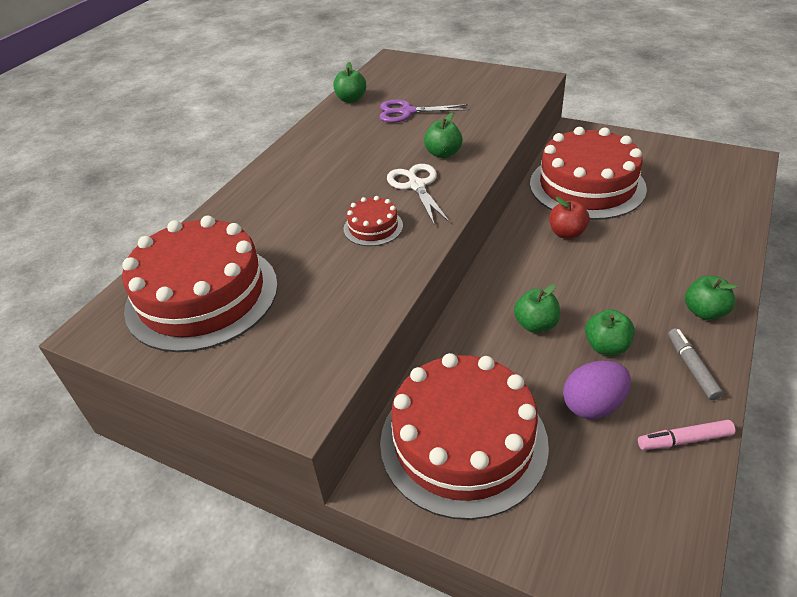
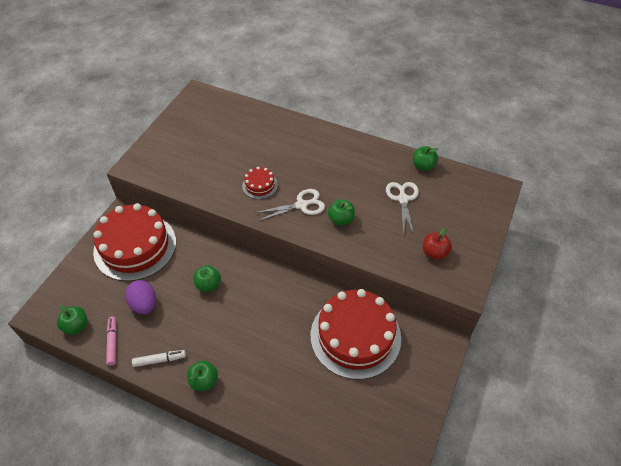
camera: 85 degrees right, 10 degrees up
(202, 296) = (213, 124): red cake -> none
(407, 112) = (403, 199): purple scissors -> white scissors
(566, 233) = (295, 313): red apple -> red apple (434, 252)
(606, 346) = (184, 318): green apple -> green apple (76, 326)
(691, 368) = (159, 360): grey marker -> white marker

